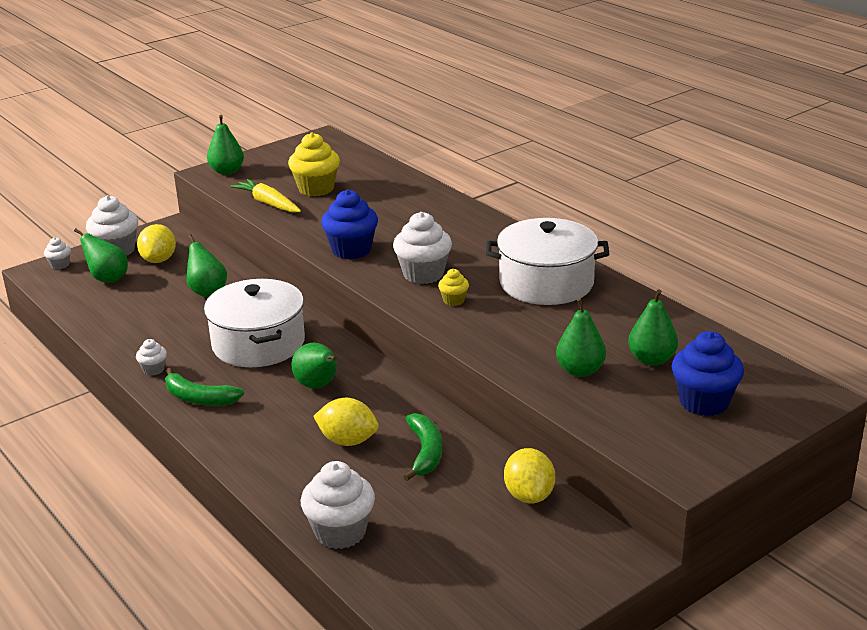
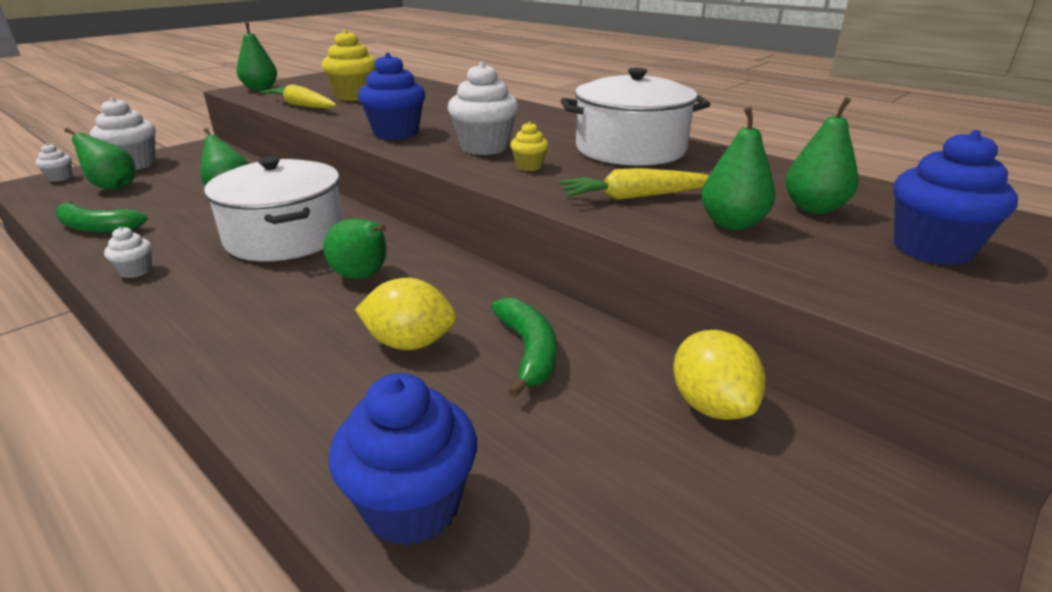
camera: 10 degrees left, 0 degrees up
(159, 260) = (180, 170): yellow lemon -> none
(199, 398) = (191, 301): green banana -> green banana (96, 228)
(340, 532) = (412, 506): white cupcake -> blue cupcake
(522, 340) = (634, 197): none -> yellow carrot

